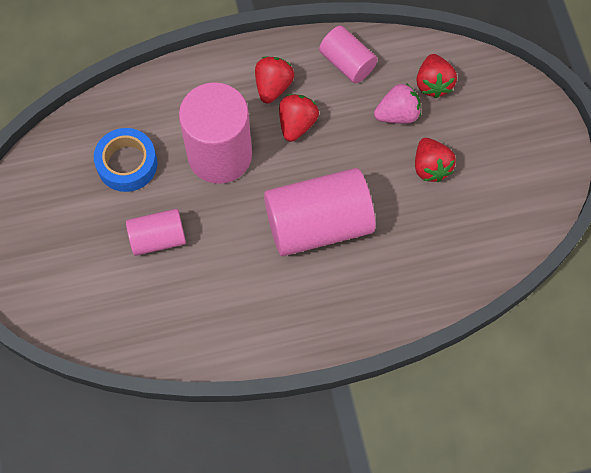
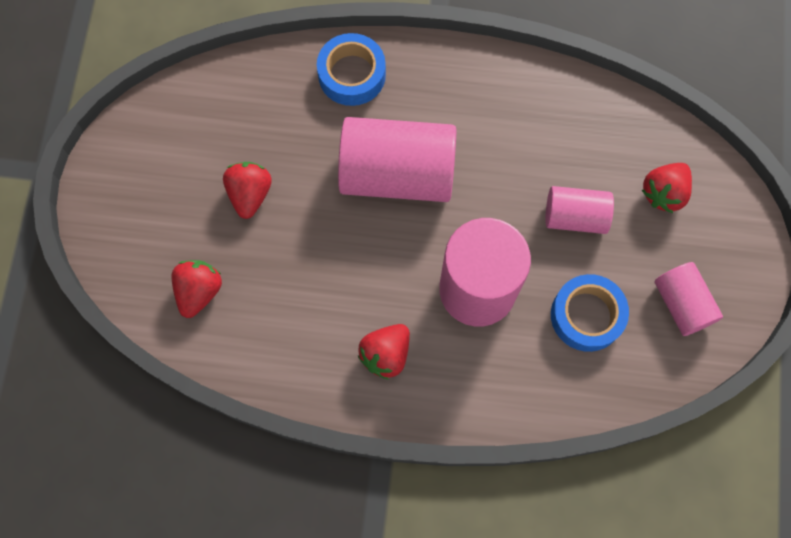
camera: 160 degrees left, 5 degrees up
(297, 124) = (376, 297): red strawberry -> red strawberry (664, 193)
(347, 63) = (286, 354): pink cylinder -> pink cylinder (682, 304)
(393, 297) = (352, 75): none -> blue tape
(397, 114) = (257, 268): pink strawberry -> none

